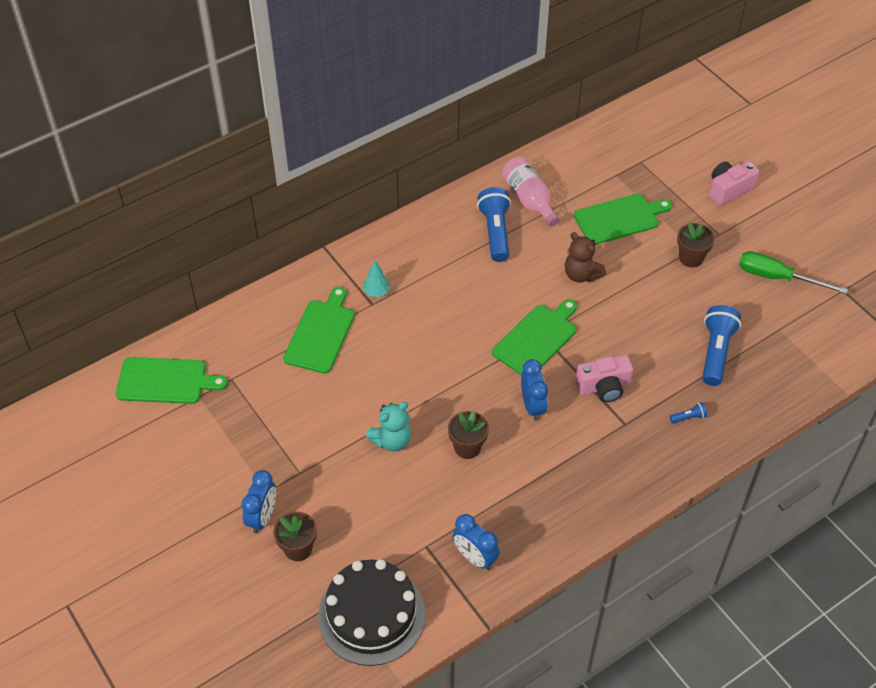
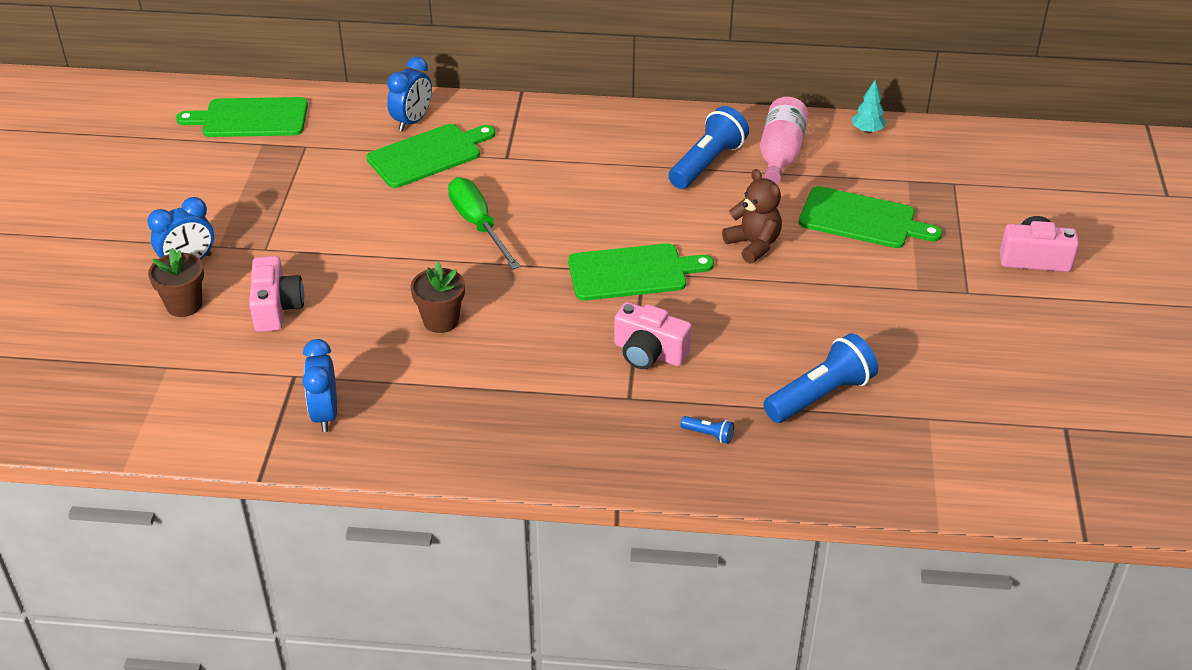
camera: 40 degrees right, 10 degrees down
(165, 381) = (250, 118): green cutting board -> green cutting board turned 135 degrees clockwise
(359, 509) = (276, 308): none -> pink camera
(371, 615) = (173, 397): black cake -> none
(376, 292) = (523, 150): turquoise tree -> turquoise tree (867, 131)
(392, 440) = (378, 273): turquoise teddy bear -> none
(532, 406) = (551, 325): blue clock -> blue clock (412, 121)
(581, 275) = (753, 245): brown teddy bear -> brown teddy bear turned 150 degrees clockwise
(691, 258) = (903, 296): brown flower pot -> none
(777, 277) = (990, 369): green screwdriver -> green screwdriver (478, 225)

